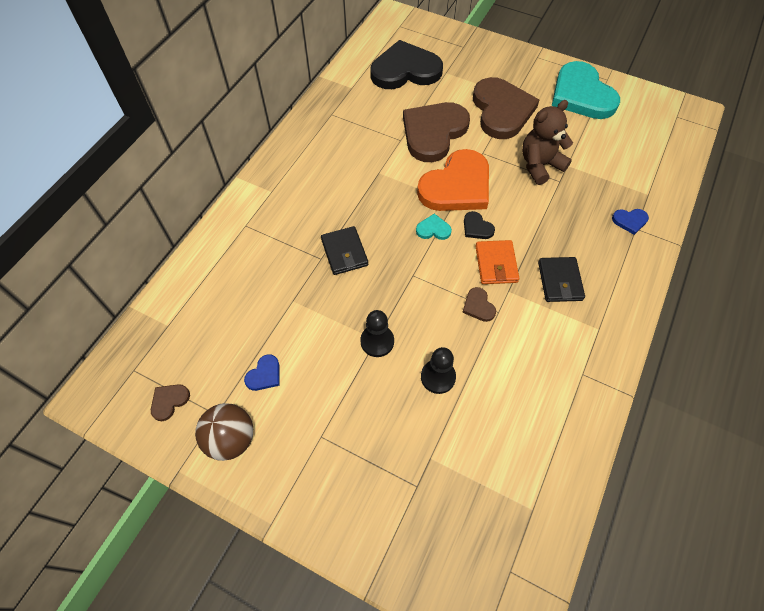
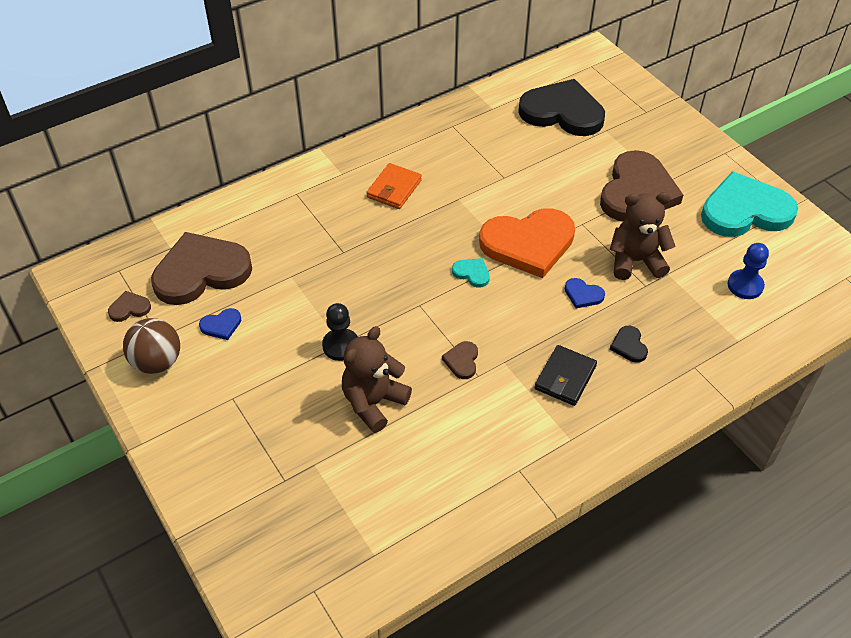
camera: 30 degrees right, 10 degrees down
(344, 252) = (369, 256): black wallet -> none
(433, 133) = (544, 184): brown heart -> brown heart (201, 272)
(438, 377) = (373, 402): black pawn -> brown teddy bear
(477, 227) = (518, 291): black heart -> black heart (629, 346)
(496, 264) = (511, 332): orange wallet -> orange wallet (394, 189)
(581, 95) = (745, 211): turquoise heart -> turquoise heart turned 75 degrees clockwise
(622, 151) = (745, 285): none -> blue pawn
(630, 221) = (693, 357): blue heart -> blue heart (583, 295)

